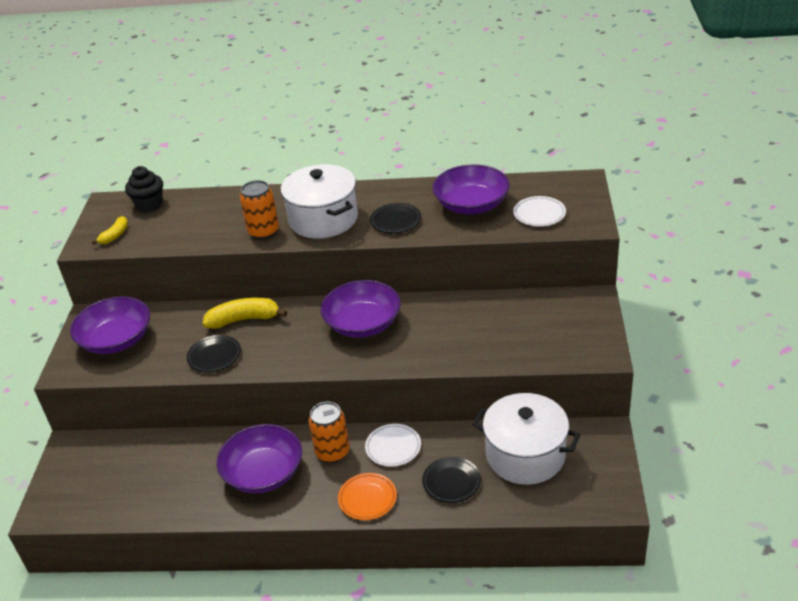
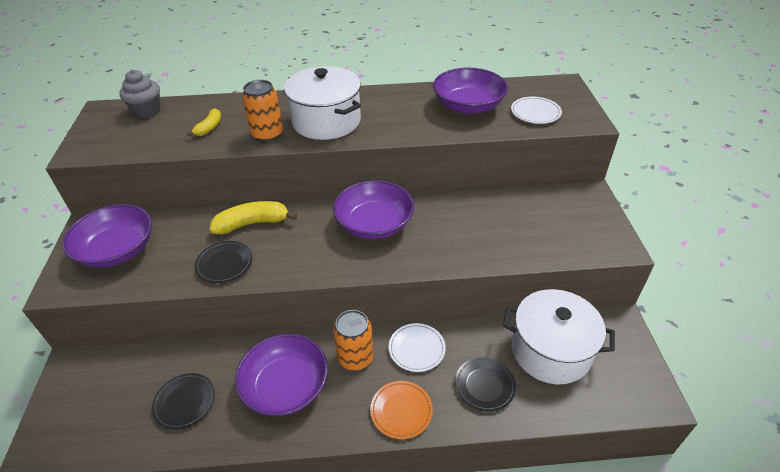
camera: 10 degrees left, 5 degrees up
(115, 235) = (110, 141): yellow banana -> yellow banana (209, 127)
(149, 205) = (147, 111): black cupcake -> grey cupcake
(395, 221) = (399, 121): black plate -> black plate (184, 402)

